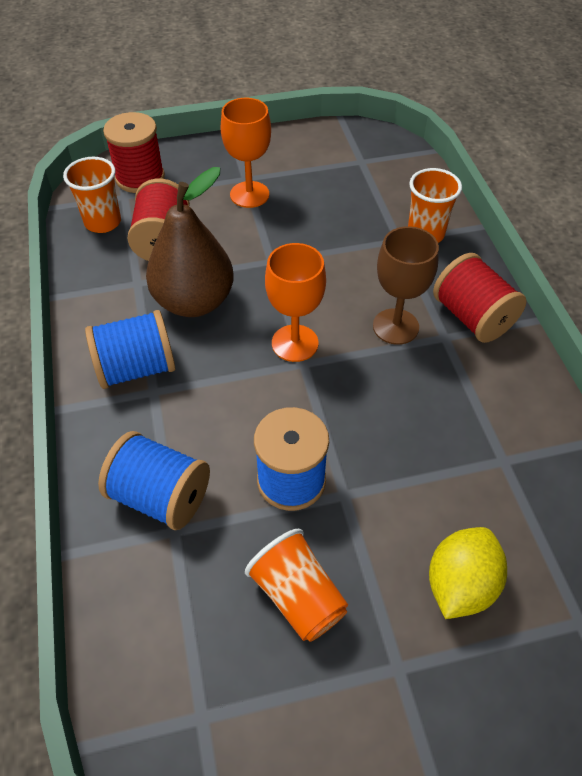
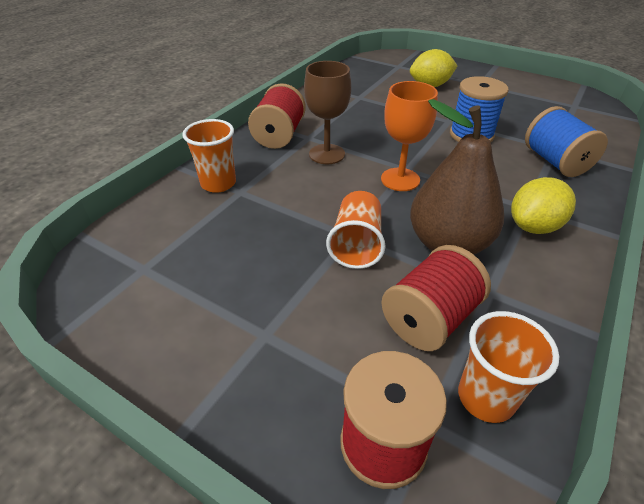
camera: 135 degrees left, 10 degrees down
(136, 368) = (533, 226): blue spool -> yellow lemon
(249, 194) = (288, 310): orange goblet -> none
(298, 596) = (504, 109): orange cup -> orange cup (356, 244)

